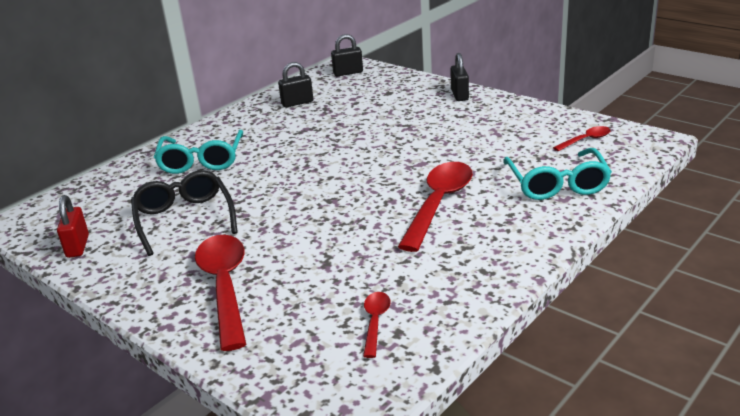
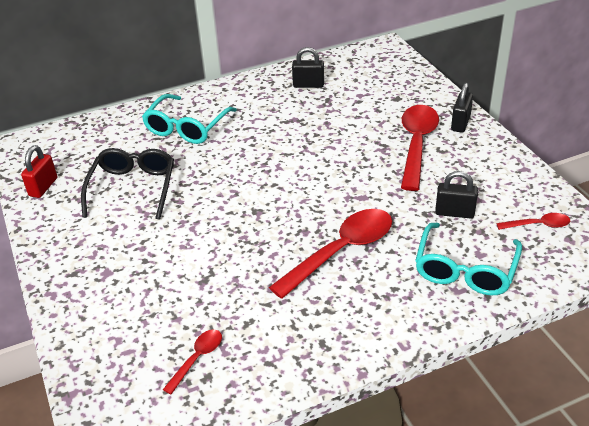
camera: 25 degrees right, 10 degrees up
(225, 286) = (115, 272): red spoon -> red spoon (416, 144)
(348, 73) = (378, 61): black padlock -> black padlock (454, 213)

